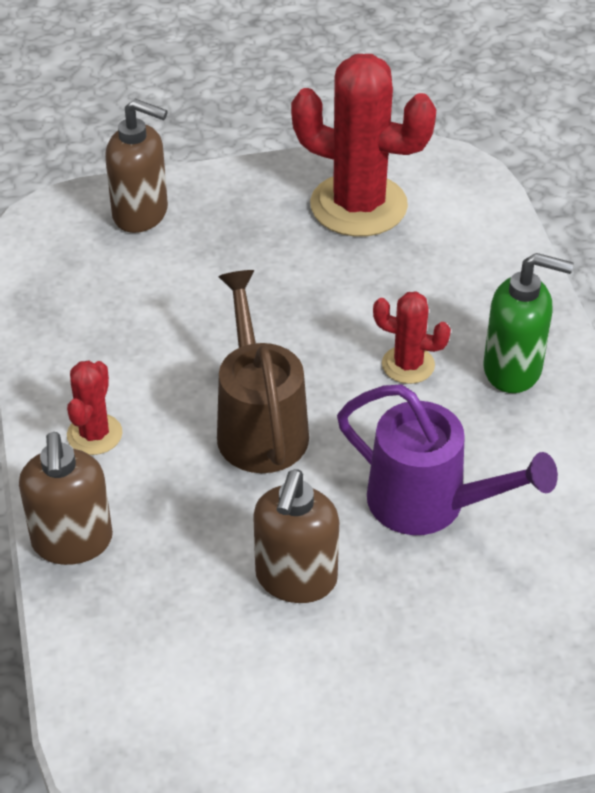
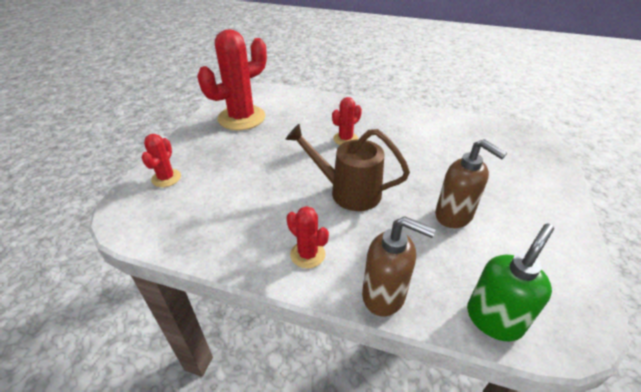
camera: 60 degrees left, 5 degrees down
(141, 214) = (166, 178): brown soap dispenser -> red cactus
(430, 504) = (428, 161): purple watering can -> none
(513, 369) = (369, 117): green soap dispenser -> green soap dispenser (494, 319)

